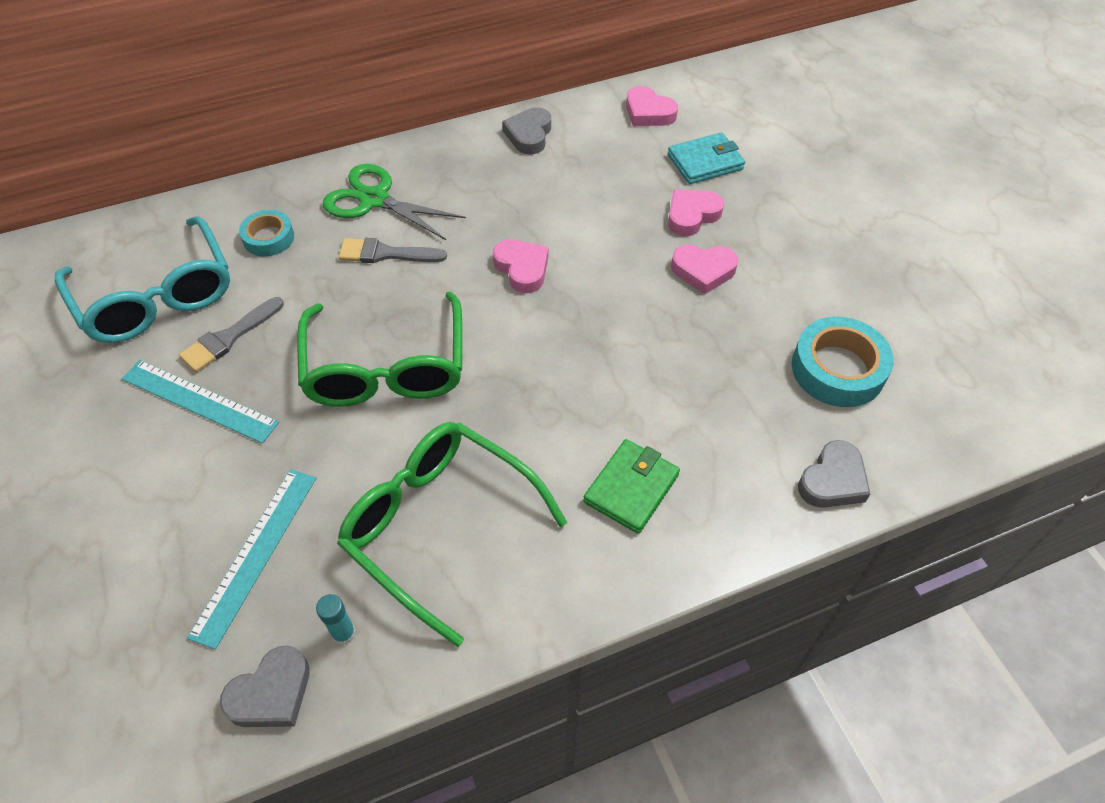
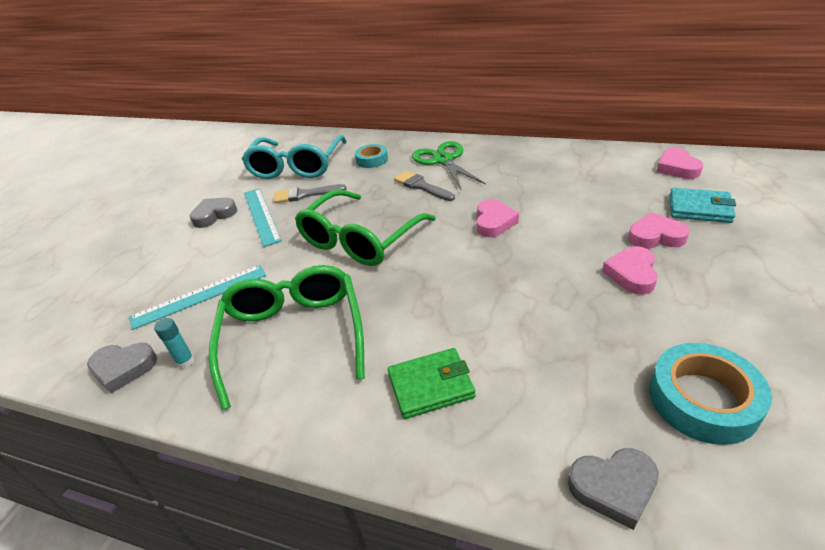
camera: 45 degrees right, 15 degrees down
(529, 135) = (572, 156): grey heart -> grey heart (214, 215)
(703, 271) = (631, 274): pink heart -> pink heart turned 60 degrees clockwise

